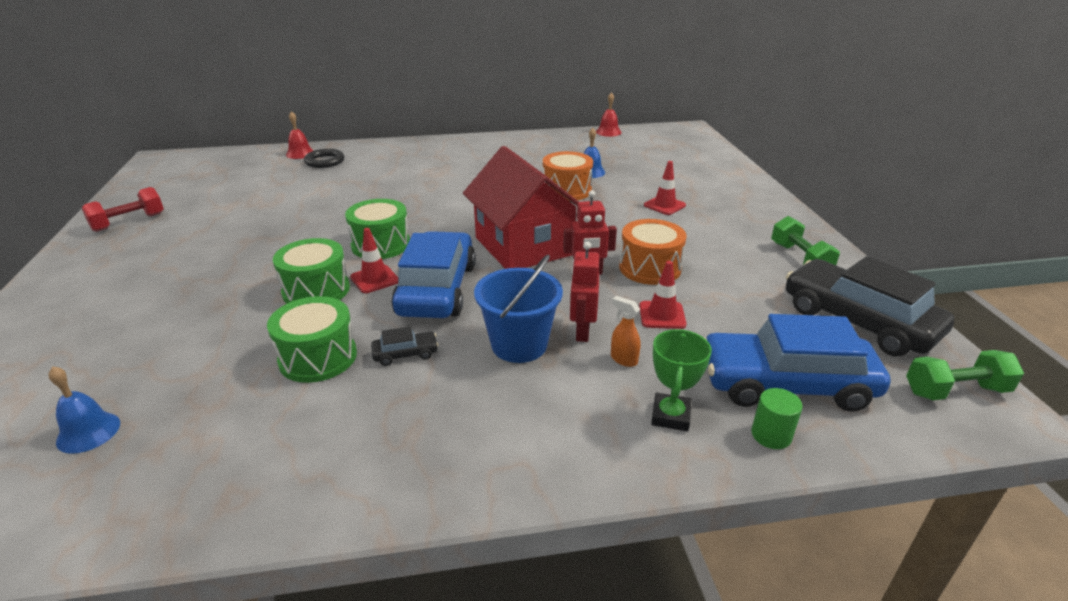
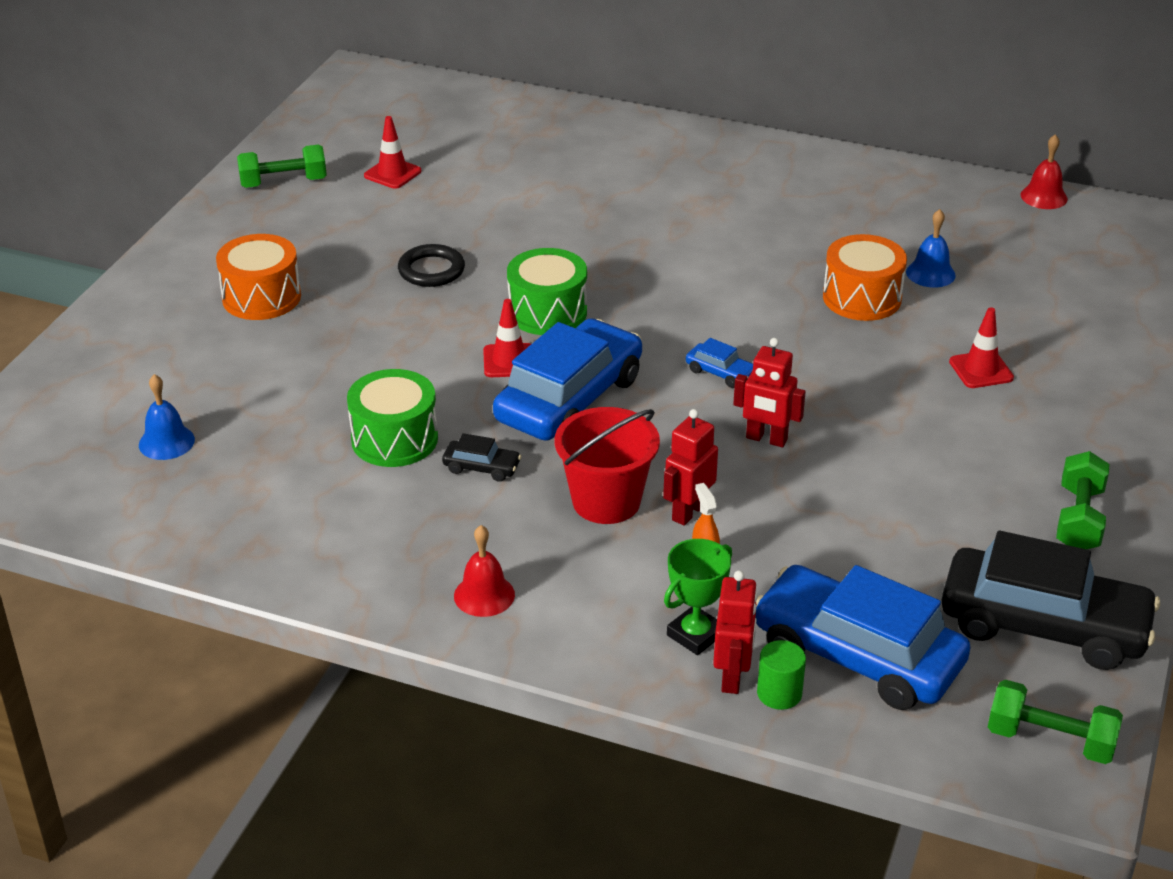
camera: 30 degrees right, 5 degrees up
(129, 222) = (283, 183): red dumbbell -> green dumbbell
(300, 153) = (540, 114): red bell -> red bell (484, 595)
(316, 290) = (437, 354): green drum -> none
(324, 161) = (564, 140): black ring -> black ring (431, 270)
(519, 345) = (606, 501): blue bucket -> red bucket
(523, 246) = (720, 373): red house -> blue car
(650, 268) = (853, 460): orange drum -> orange drum (261, 297)
(662, 315) = (802, 527): red traffic cone -> red traffic cone (392, 173)
(728, 437) = (732, 677): none -> red robot
(858, 321) = (1043, 625): black car -> black car turned 120 degrees clockwise

